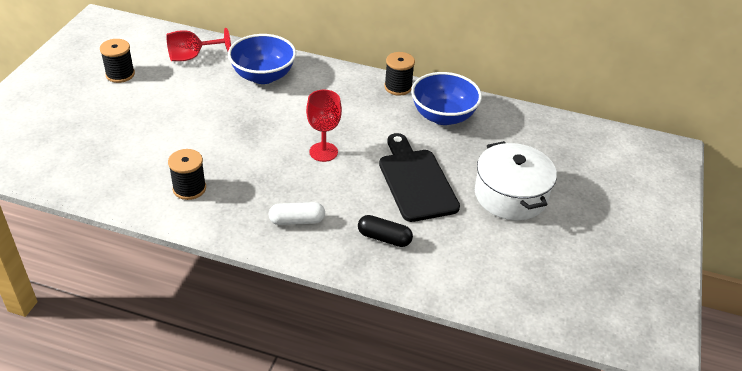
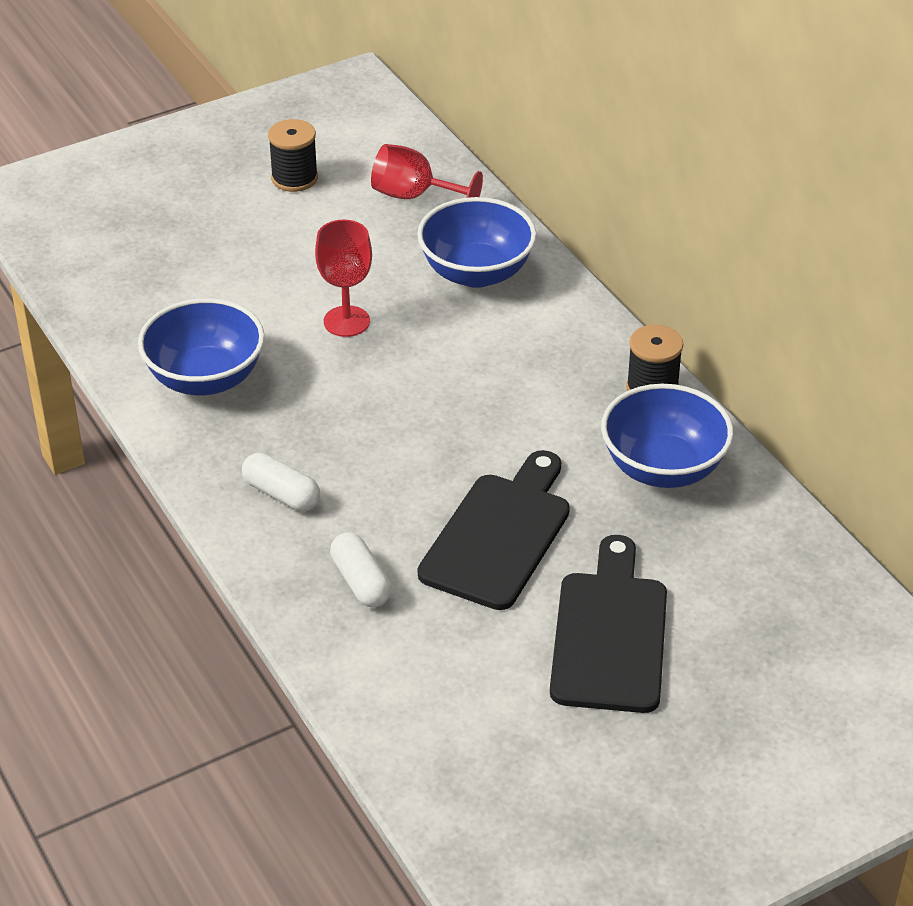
camera: 45 degrees right, 0 degrees up
(189, 188) = (205, 378): black spool -> blue bowl
(323, 152) = (425, 424): red goblet -> red goblet (346, 321)
(384, 238) = (361, 582): black capsule -> white capsule
(510, 195) = (609, 634): white pot -> black cutting board

